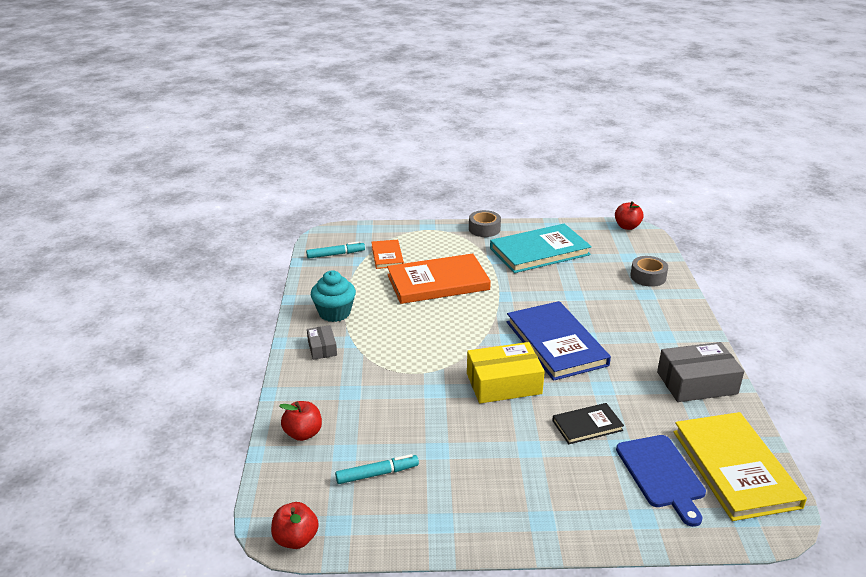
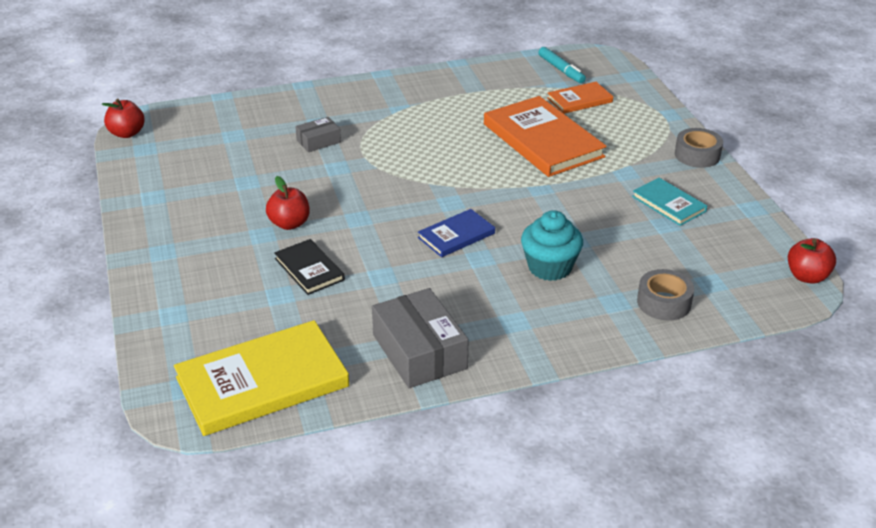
camera: 75 degrees right, 5 degrees up
(303, 433) = (252, 111): red apple -> red apple (289, 223)
(322, 348) = (382, 96): grey box -> grey box (318, 141)
(334, 313) = (446, 91): turquoise cupcake -> turquoise cupcake (549, 267)
(376, 474) = (208, 156): turquoise marker -> none
(503, 383) = (364, 207): yellow box -> none
(539, 251) = (668, 204): turquoise book -> turquoise book, size x0.52
(556, 343) = (456, 235): blue book -> blue book, size x0.52
(662, 474) = (241, 325): blue cutting board -> none

